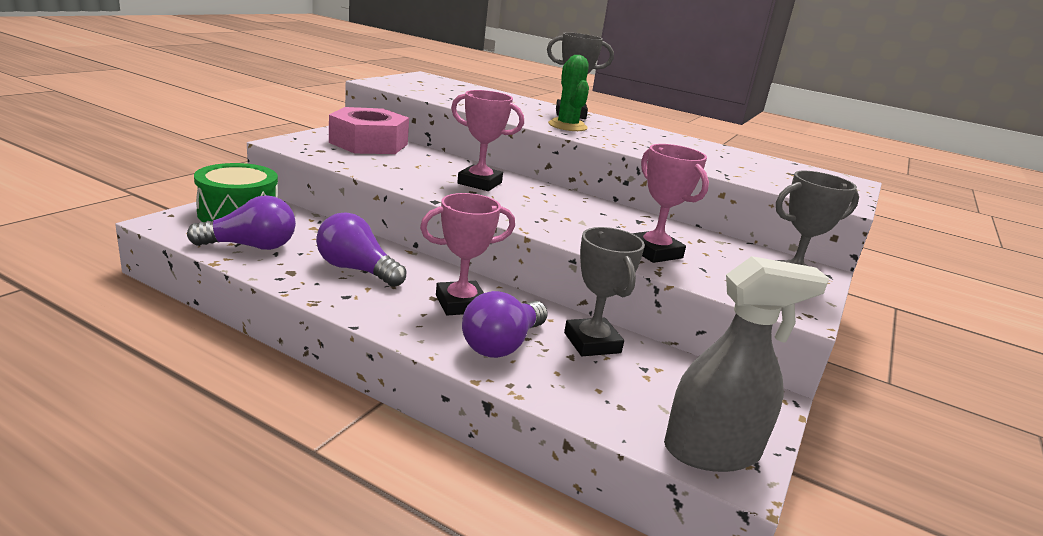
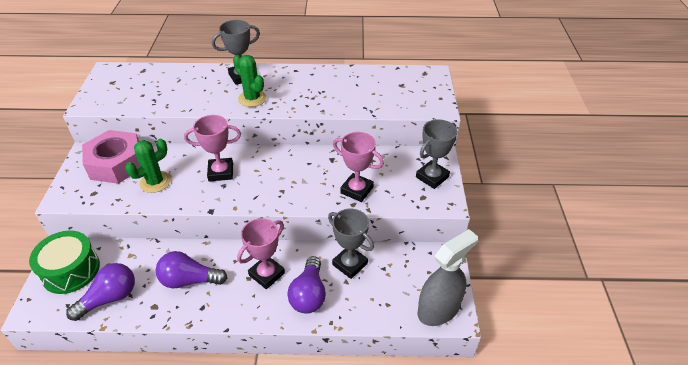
camera: 25 degrees left, 20 degrees up
(395, 165) = (155, 182): none -> green cactus

